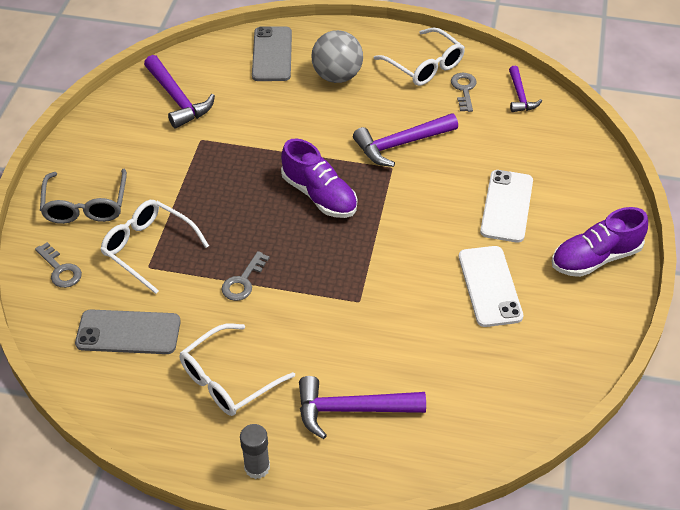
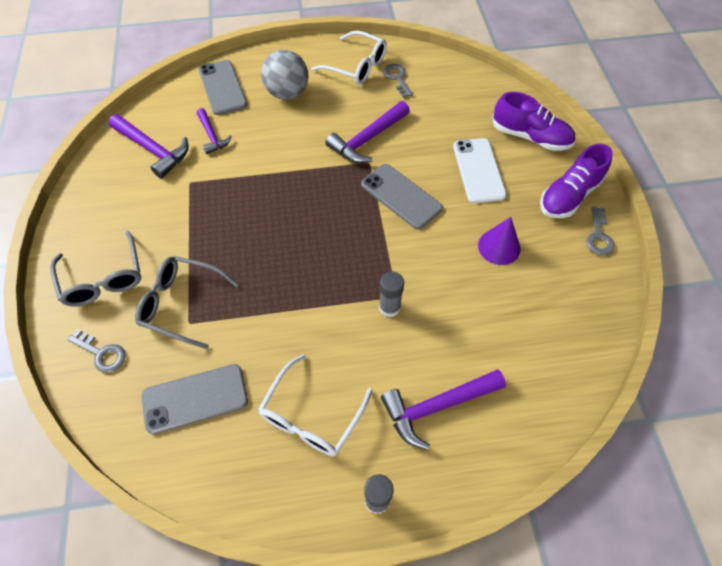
camera: 20 degrees left, 10 degrees up
(148, 248) = (181, 304): white glasses -> grey glasses
(243, 281) = (284, 309): grey key -> grey key (598, 236)
(319, 195) = (318, 205): purple shoe -> purple shoe (530, 137)
(347, 309) = (389, 307): none -> grey glue stick
(409, 209) = (401, 196): none -> grey phone
(490, 286) = (499, 247): white phone -> purple cone
(520, 96) = (444, 72): purple hammer -> purple hammer (212, 136)

